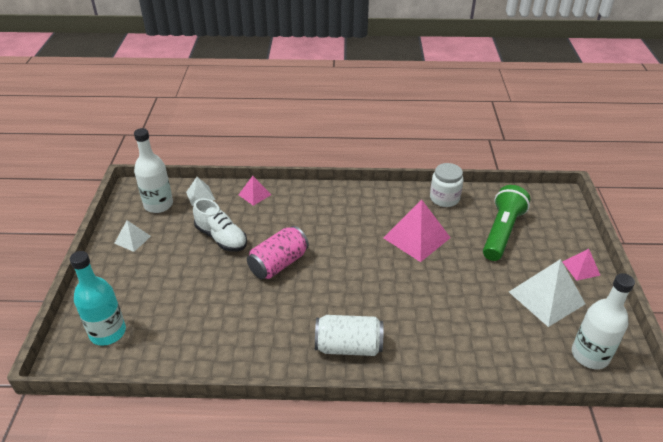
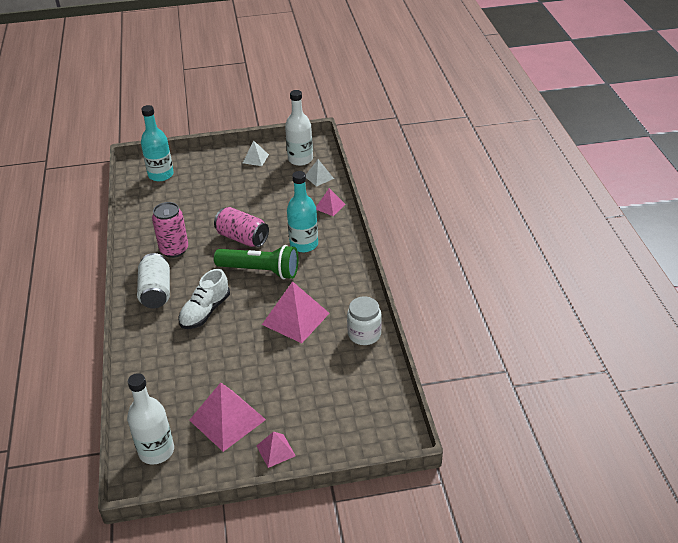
camera: 80 degrees right, 0 degrees up
(221, 238) = (267, 201): white shoe -> white shoe (205, 311)
(276, 325) = (174, 250): none -> pink can
(308, 219) = (304, 244): none -> turquoise bottle
(501, 232) = (320, 383): green flashlight -> green flashlight (260, 271)
(546, 297) = (227, 420): white pyramid -> pink pyramid

